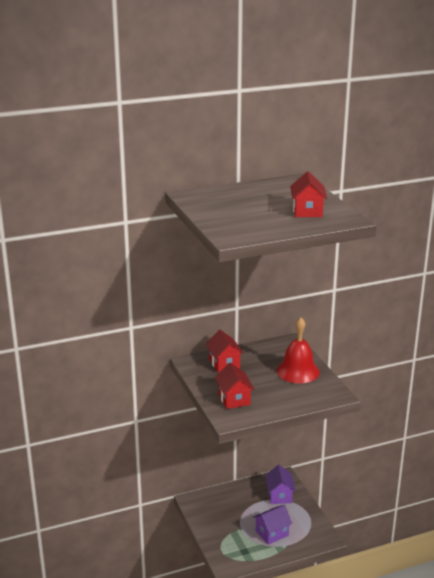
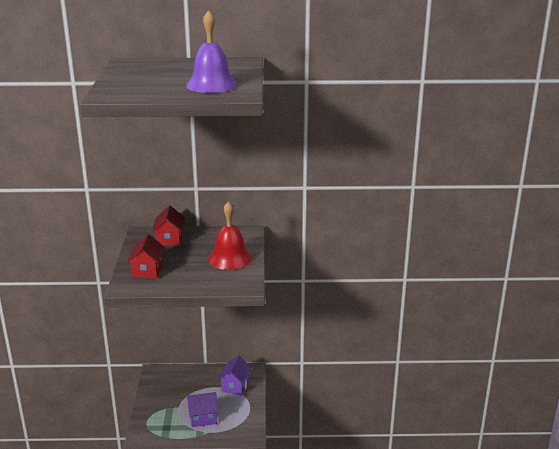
camera: 20 degrees right, 0 degrees up
(307, 211) = (211, 85): red house -> purple bell

